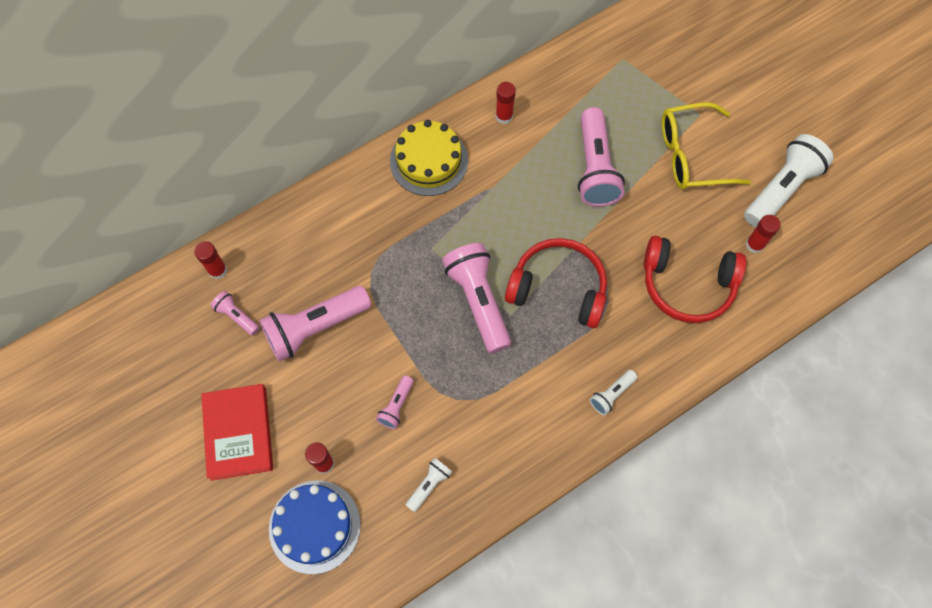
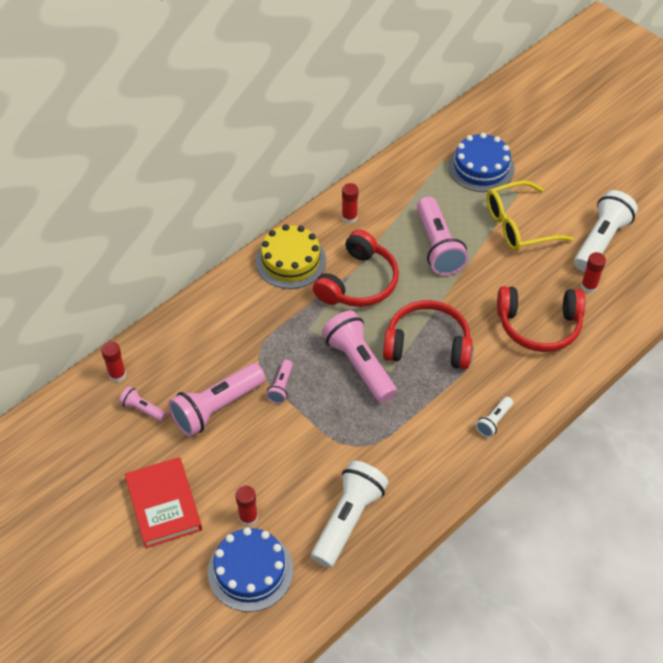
camera: 10 degrees left, 15 degrees down
(396, 406) = (304, 460): pink flashlight -> pink flashlight (281, 387)
(429, 485) = (348, 520): white flashlight -> white flashlight, size x2.08
(498, 199) = (358, 282): none -> red headphones
(665, 74) = (481, 167): none -> blue cake

